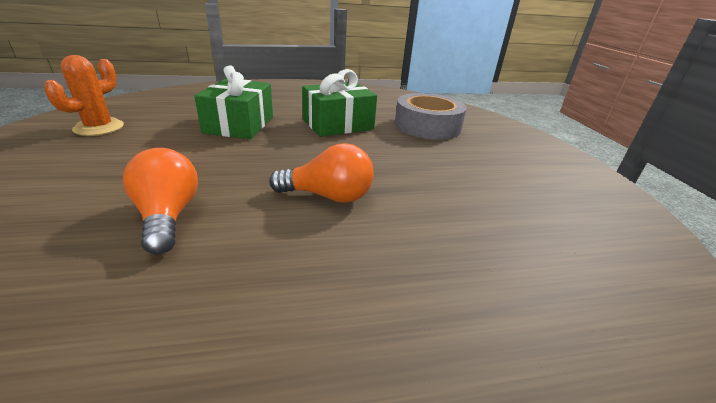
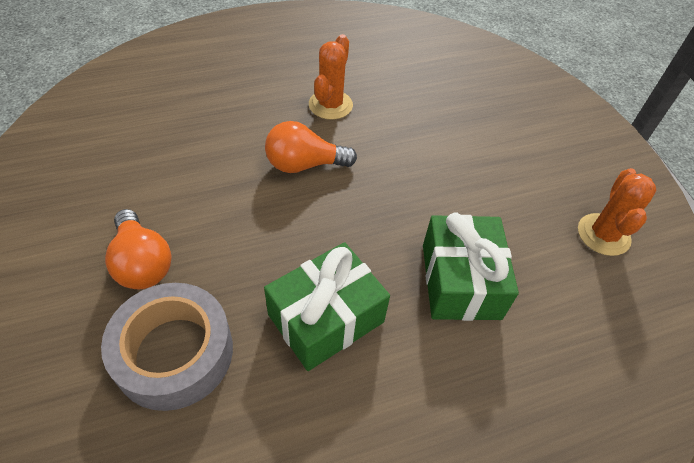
camera: 170 degrees right, 20 degrees up
(168, 216) = (412, 129): orange light bulb -> orange light bulb (142, 263)
(262, 263) = (330, 105): none -> orange cactus

